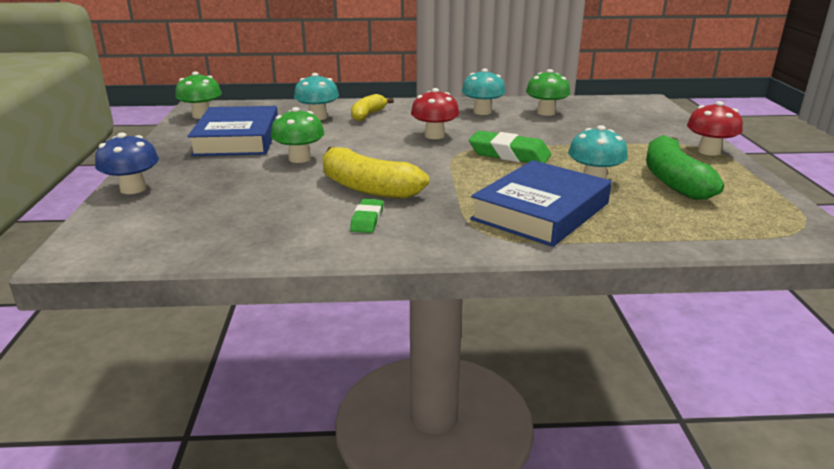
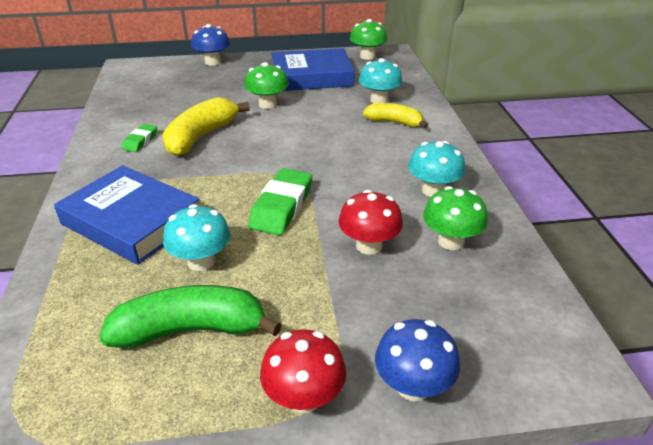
camera: 85 degrees right, 10 degrees up
(367, 220) = (140, 141): green eraser -> green eraser turned 75 degrees counterclockwise
(434, 135) = (336, 161): red mushroom -> red mushroom (369, 246)
(681, 129) = (413, 386): none -> blue mushroom

